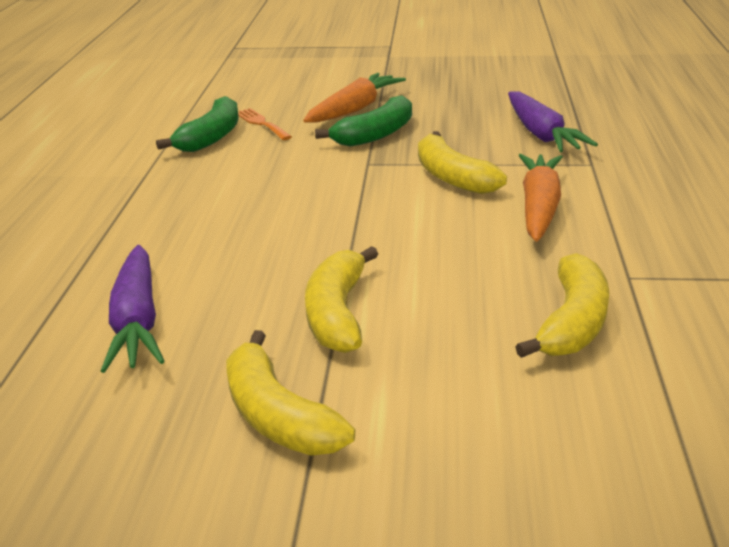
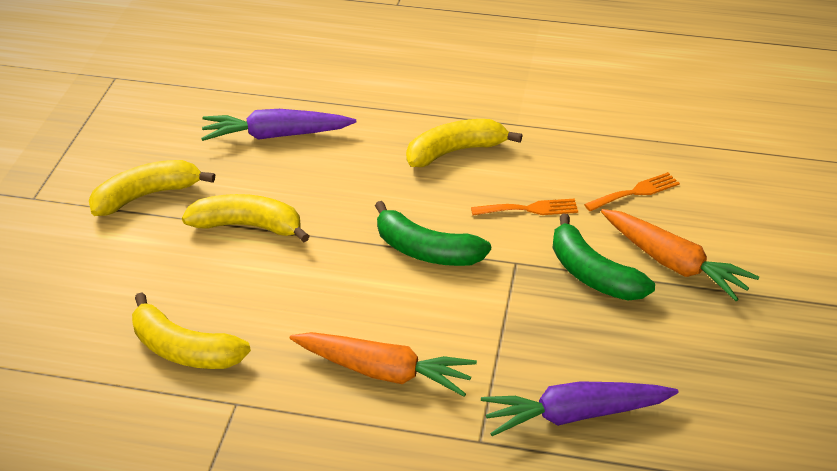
camera: 95 degrees right, 10 degrees up
(211, 137) = (601, 159): green banana -> green banana (426, 251)
(289, 162) = (529, 209): none -> orange fork
(452, 177) = (469, 319): yellow banana -> yellow banana (455, 151)

